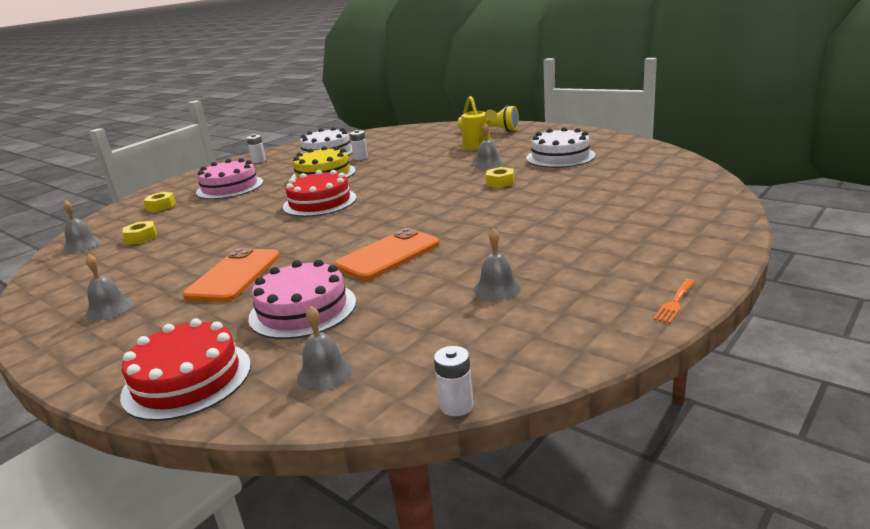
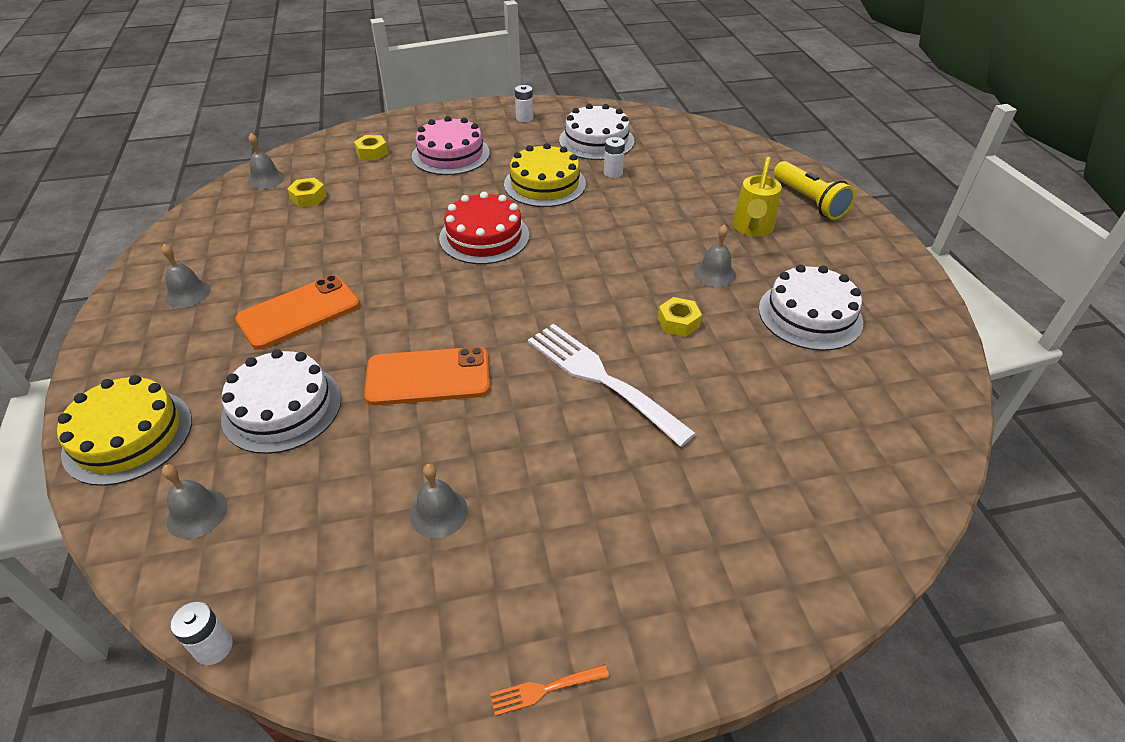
camera: 35 degrees right, 20 degrees up
(187, 379) = (128, 436): red cake -> yellow cake
(303, 309) = (282, 407): pink cake -> white cake
(496, 212) = (601, 378): none -> white fork

